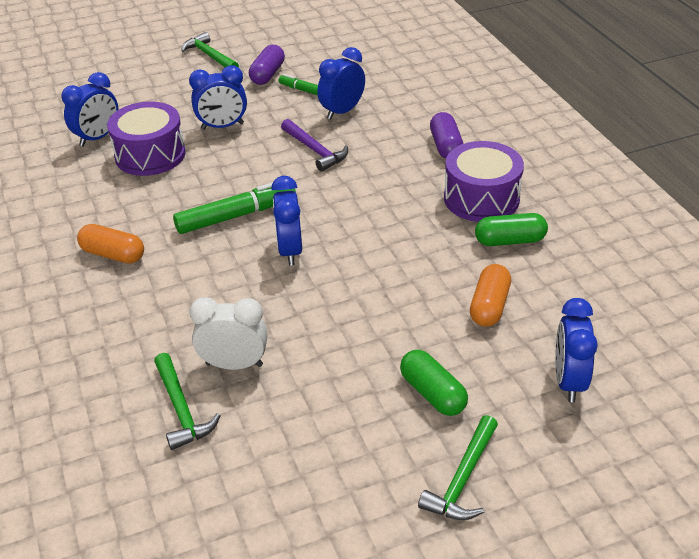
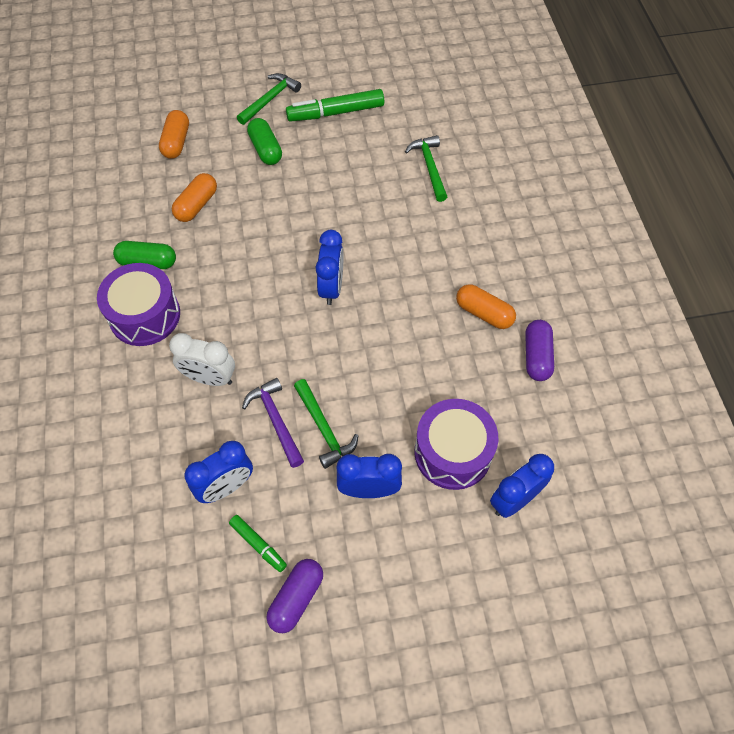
camera: 170 degrees left, 20 degrees up
(210, 56) = (368, 674): green hammer -> green hammer (324, 429)
(234, 364) = (391, 192): white clock -> white clock (210, 378)
(236, 216) = (371, 339): green marker -> green marker (335, 112)
(446, 146) = (140, 397): purple capsule -> purple capsule (536, 356)
(568, 381) = (176, 142): blue clock -> orange capsule

